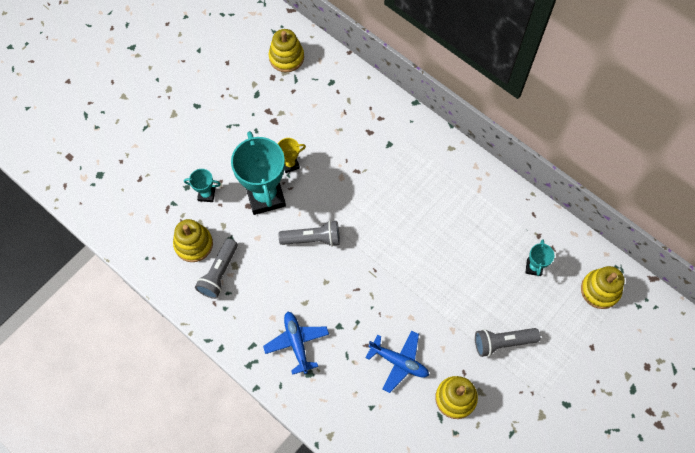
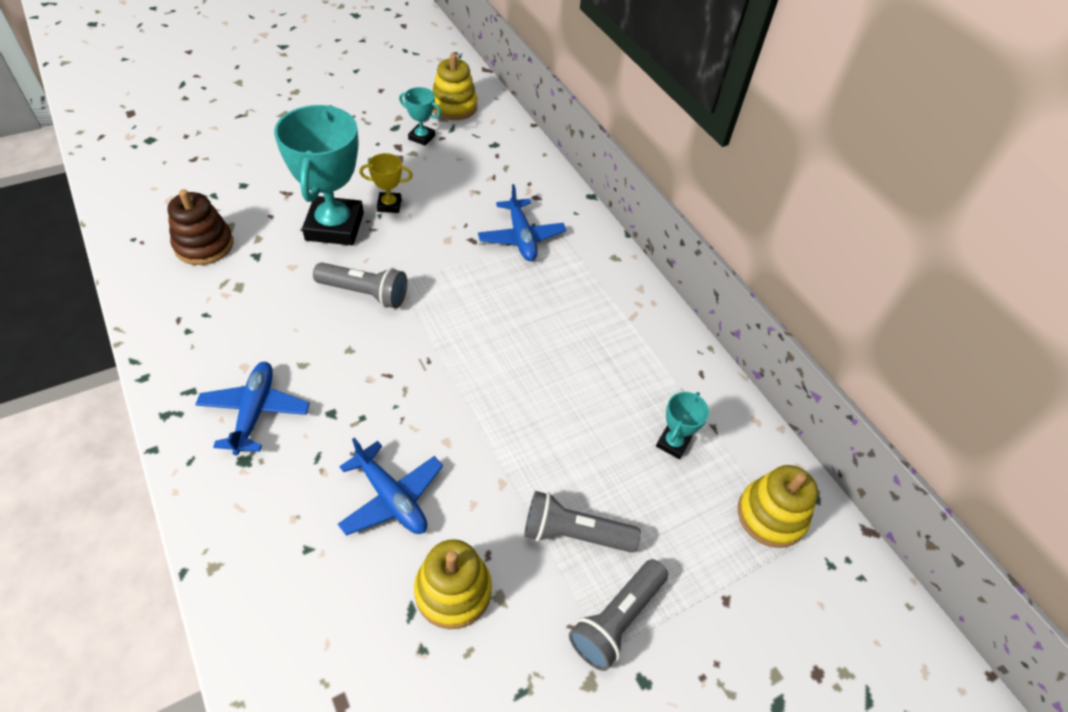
camera: 15 degrees right, 15 degrees down
(193, 244) = (204, 245): yellow stacking toy -> brown stacking toy
(206, 194) = (261, 200): turquoise trophy -> turquoise trophy (421, 137)
(219, 273) = (211, 288): grey flashlight -> grey flashlight (616, 620)
(386, 156) = (521, 237): none -> blue plane

